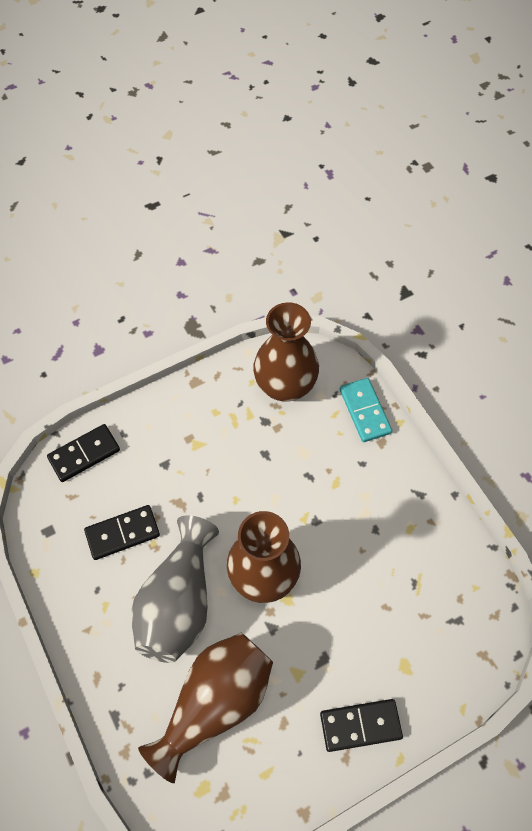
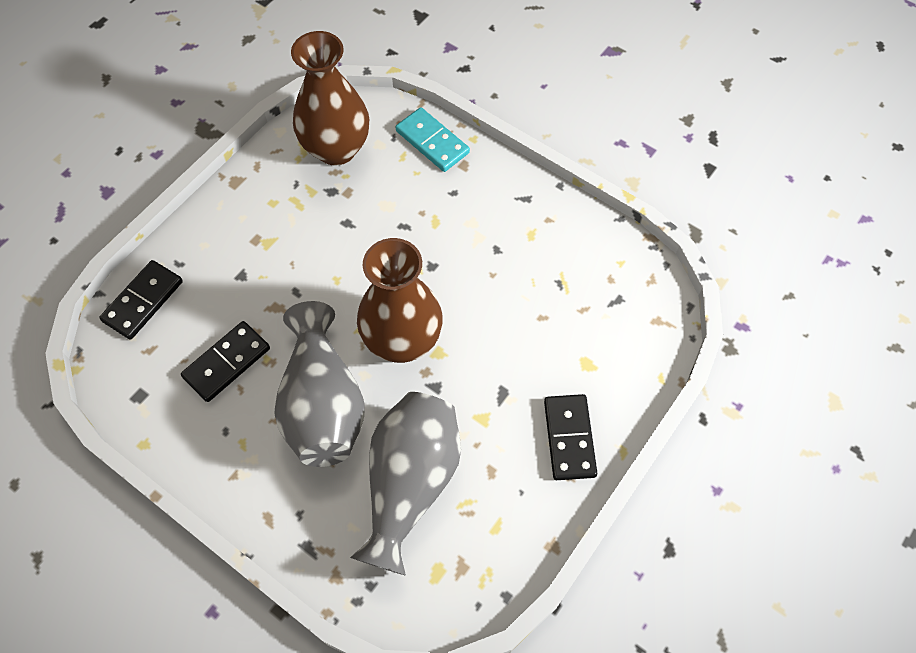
camera: 25 degrees left, 0 degrees up
(215, 702) = (410, 484): brown vase -> grey vase
(360, 725) = (569, 438): black domino -> black domino turned 60 degrees counterclockwise

